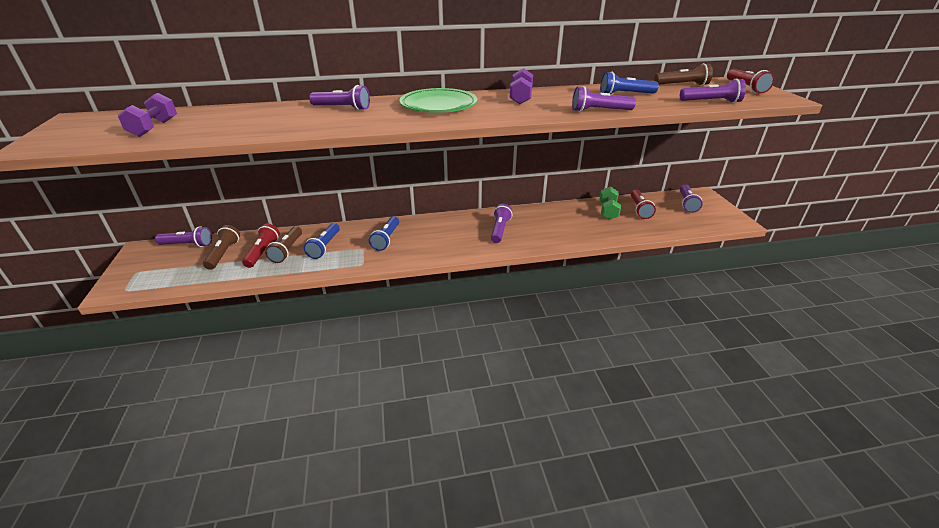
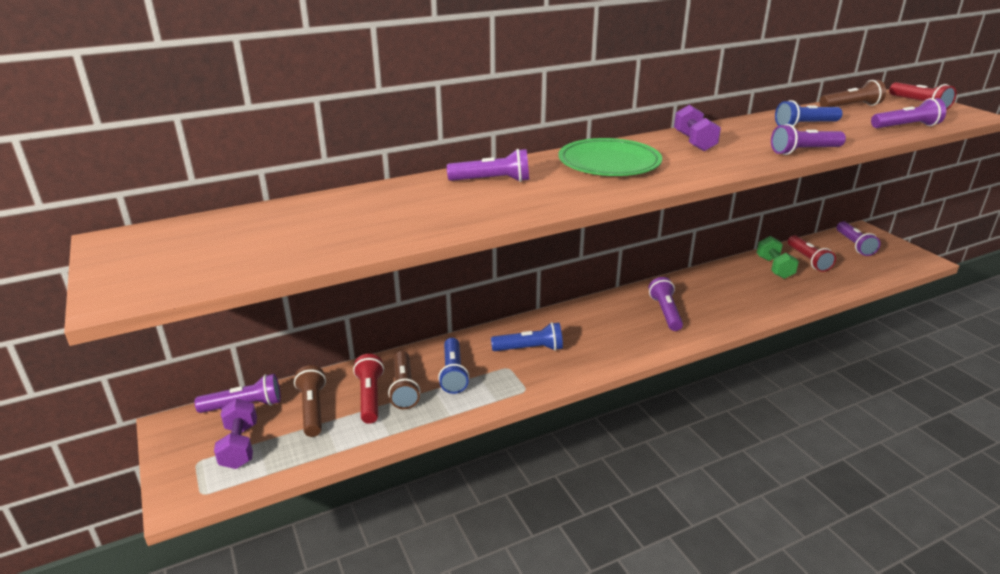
camera: 15 degrees left, 5 degrees down
(154, 128) = (266, 242): purple dumbbell -> purple dumbbell (239, 446)
(386, 239) = (530, 349): blue flashlight -> blue flashlight turned 90 degrees counterclockwise

